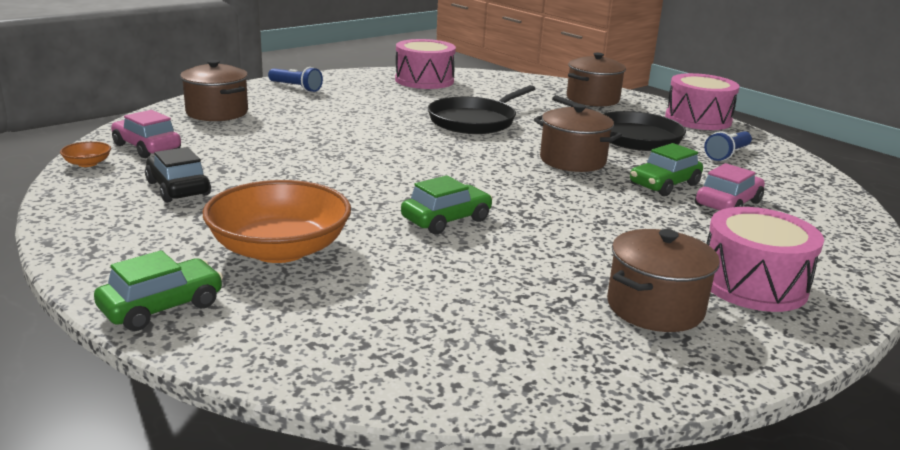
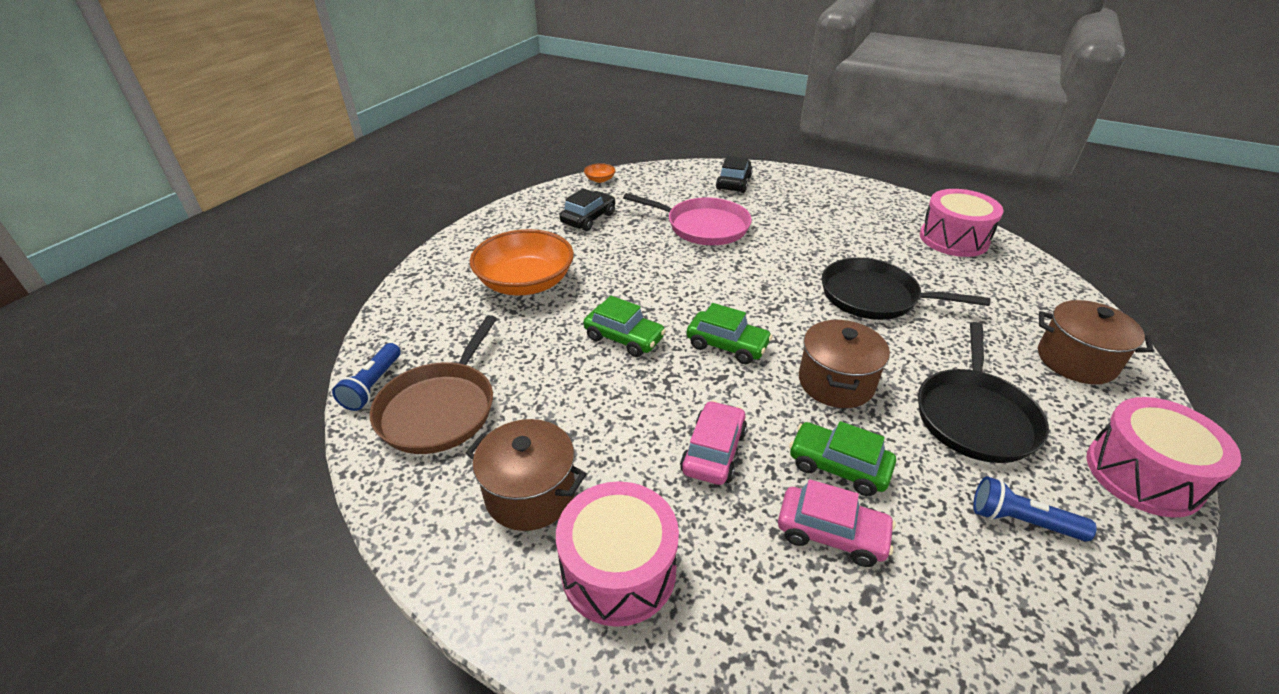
camera: 70 degrees right, 15 degrees up
(147, 147) = (643, 185): pink car -> pink car (713, 451)
(162, 307) = (434, 270): green car -> green car (727, 345)
(217, 112) = (733, 183): brown pot -> black car
(285, 144) = (703, 226): none -> pink pan
(296, 87) = (832, 190): blue flashlight -> blue flashlight (373, 385)
(495, 341) = (440, 409): none -> brown pan

